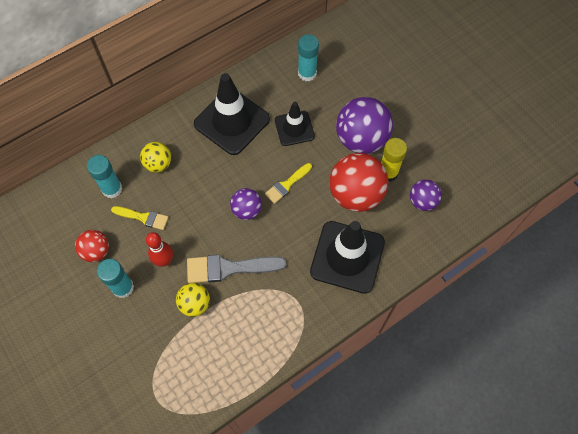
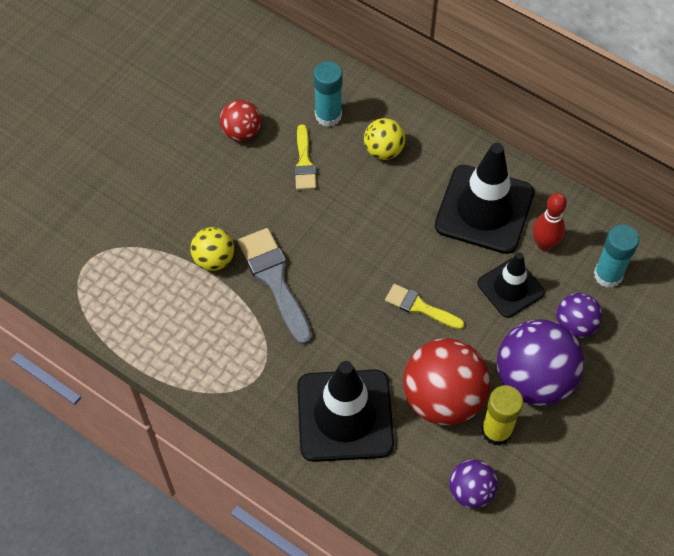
camera: 70 degrees right, 5 degrees down
(123, 287) = (207, 176): turquoise glue stick -> none
(164, 260) = (257, 206): red bowling pin -> red bowling pin (544, 244)
(247, 210) = (362, 272): purple ball -> purple ball (575, 325)

